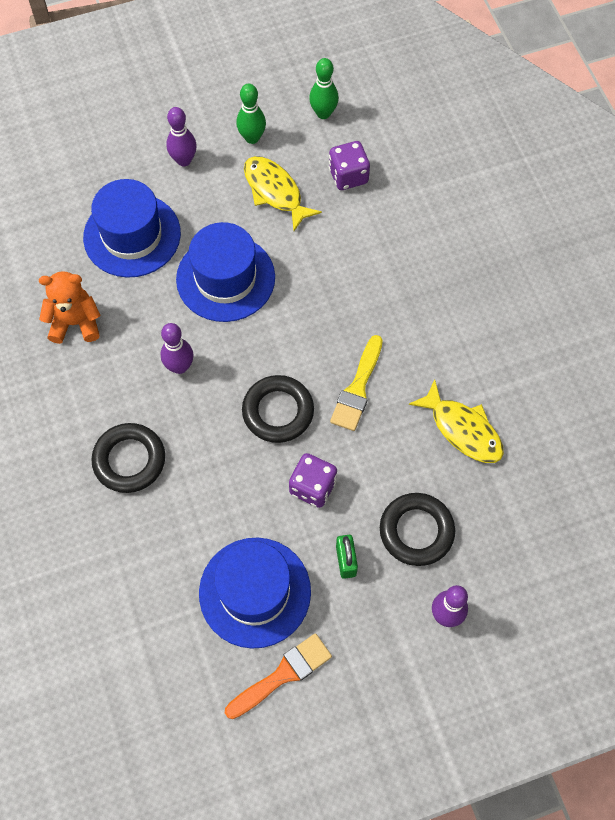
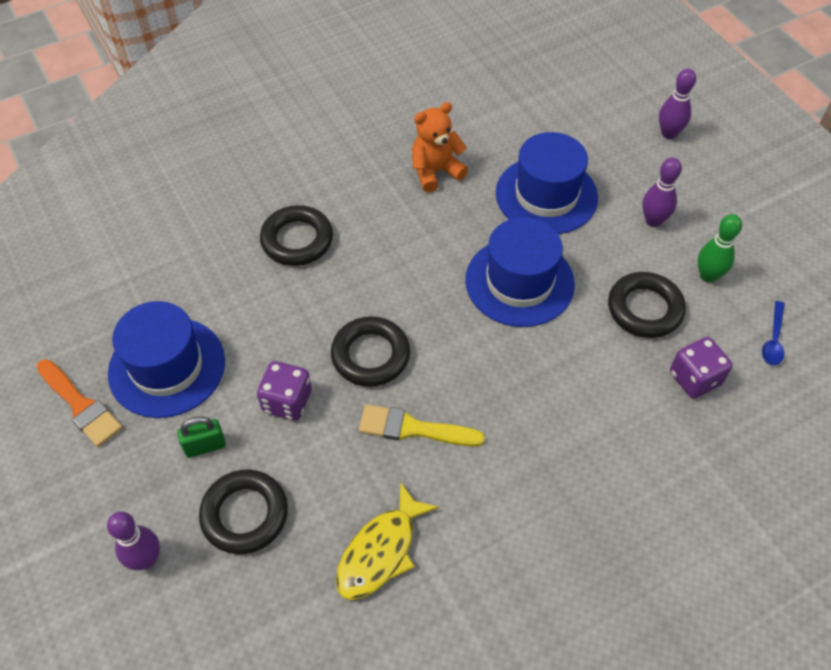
camera: 80 degrees right, 10 degrees down
(75, 323) = (435, 171): orange teddy bear -> orange teddy bear turned 105 degrees counterclockwise
(180, 366) = (406, 261): purple bowling pin -> purple bowling pin (668, 133)
(275, 192) = (644, 309): yellow fish -> black ring
(323, 113) = (773, 339): green bowling pin -> blue spoon

